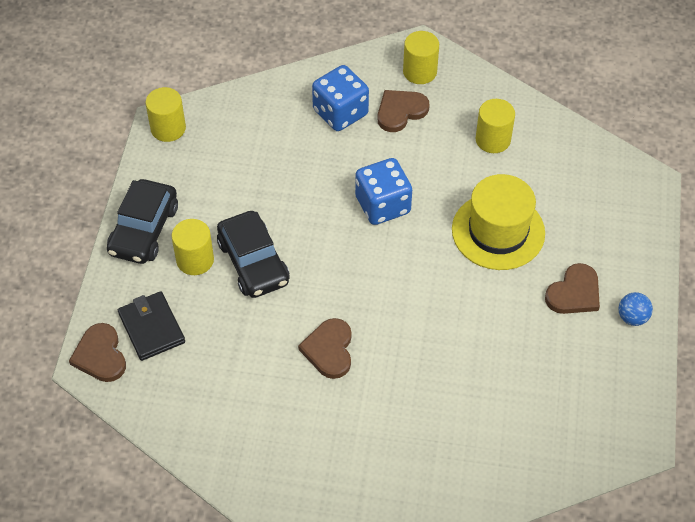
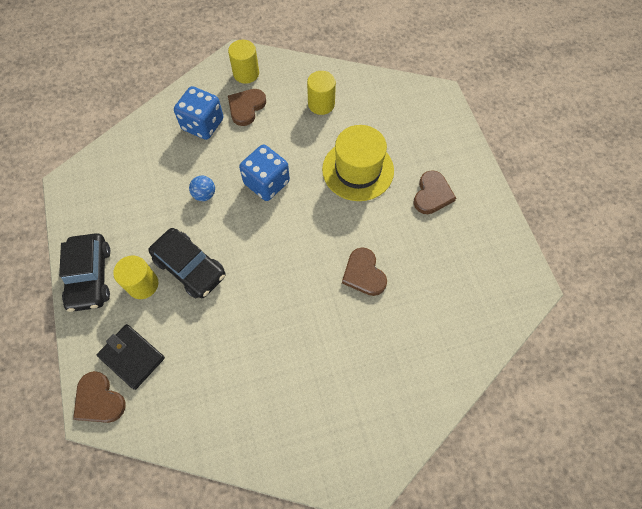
camera: 25 degrees left, 10 degrees up
(168, 128) = (74, 186): yellow cylinder -> none
(329, 350) = (280, 314): brown heart -> brown heart (364, 273)
(632, 317) = (479, 196): blue ball -> blue ball (204, 194)

